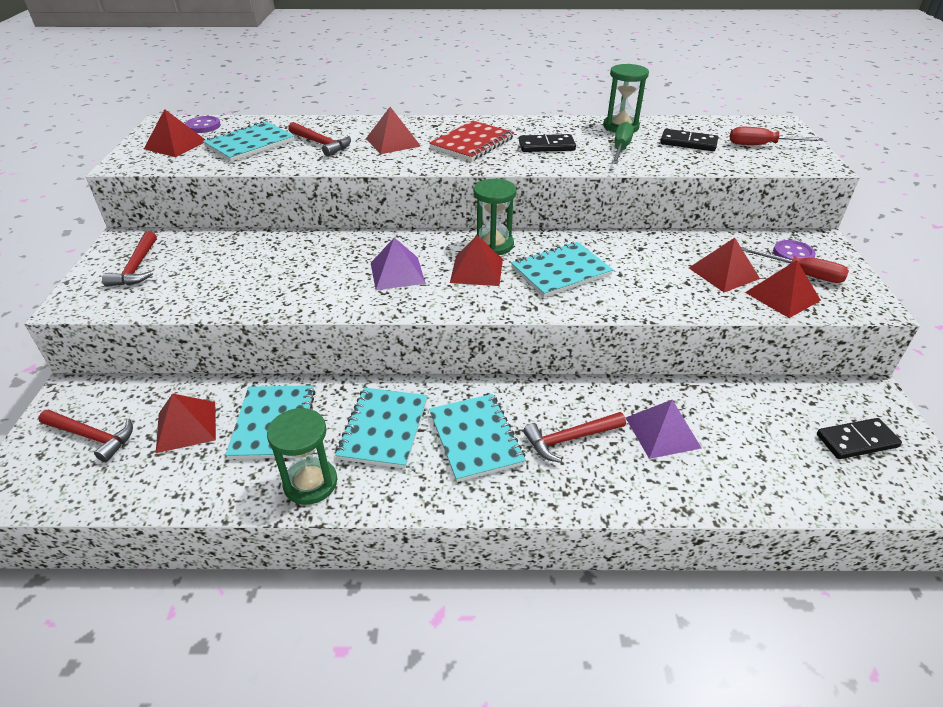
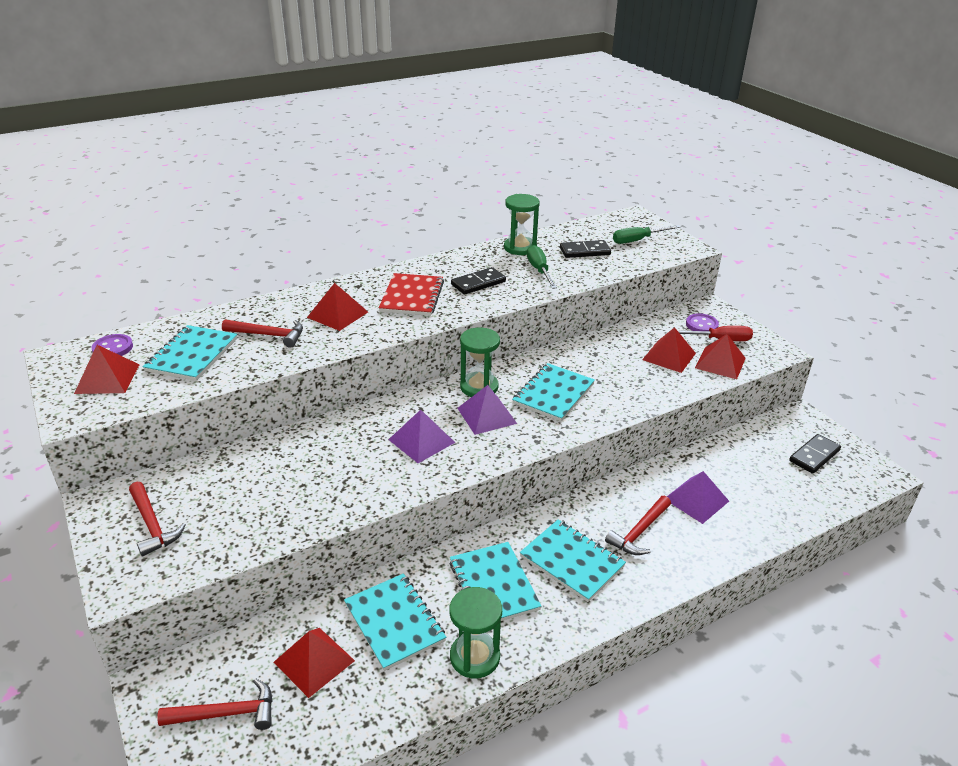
camera: 30 degrees left, 5 degrees down
(476, 270) = (486, 415): red pyramid -> purple pyramid
(761, 145) = (638, 240): red screwdriver -> green screwdriver

